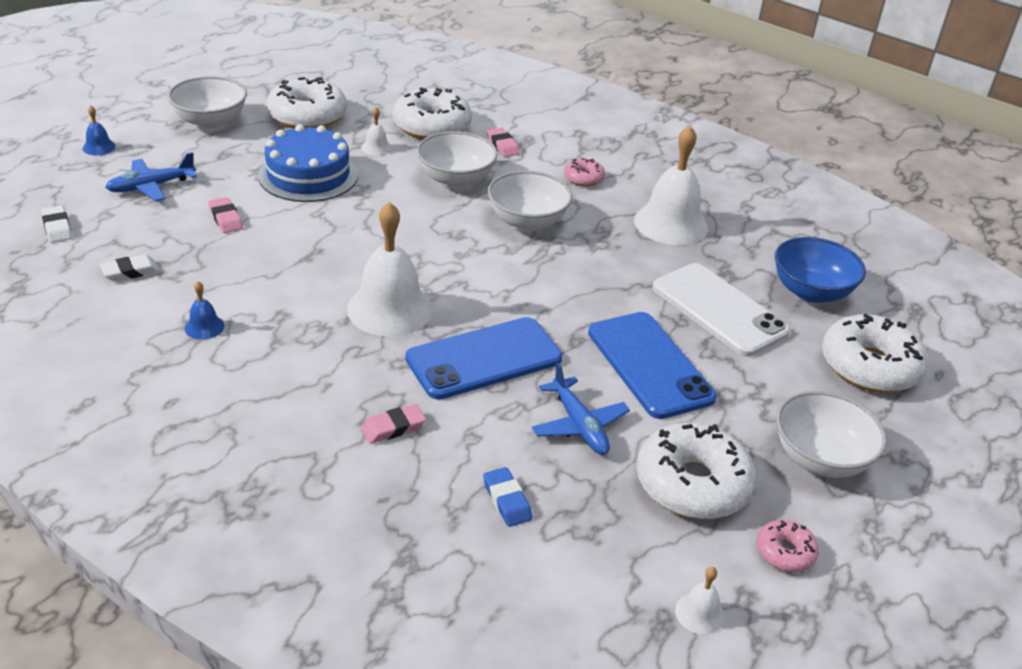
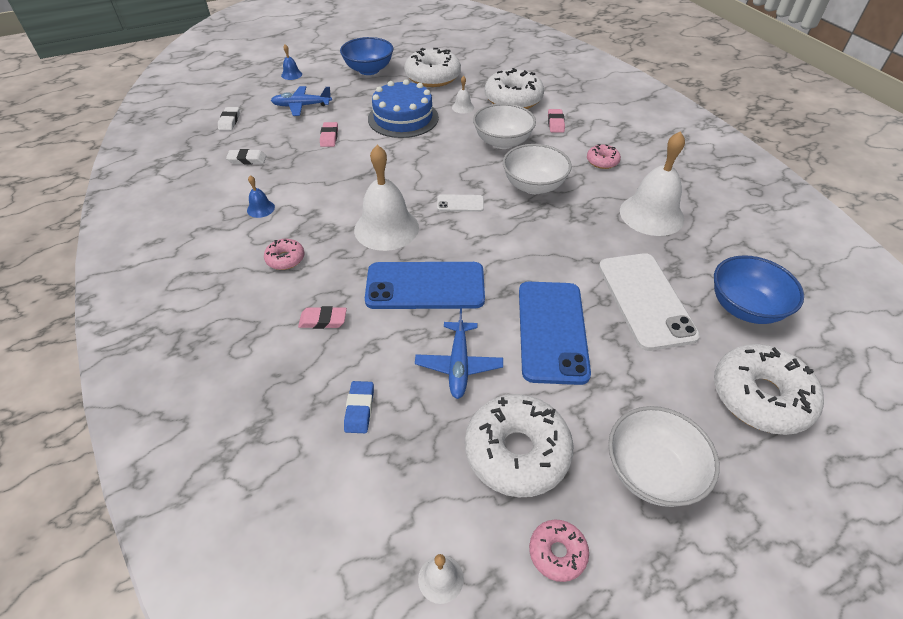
camera: 30 degrees right, 10 degrees up
(210, 121) = (369, 70): white bowl -> blue bowl
(289, 376) = (285, 259): none -> pink donut
(457, 260) = (460, 203): none -> white phone

